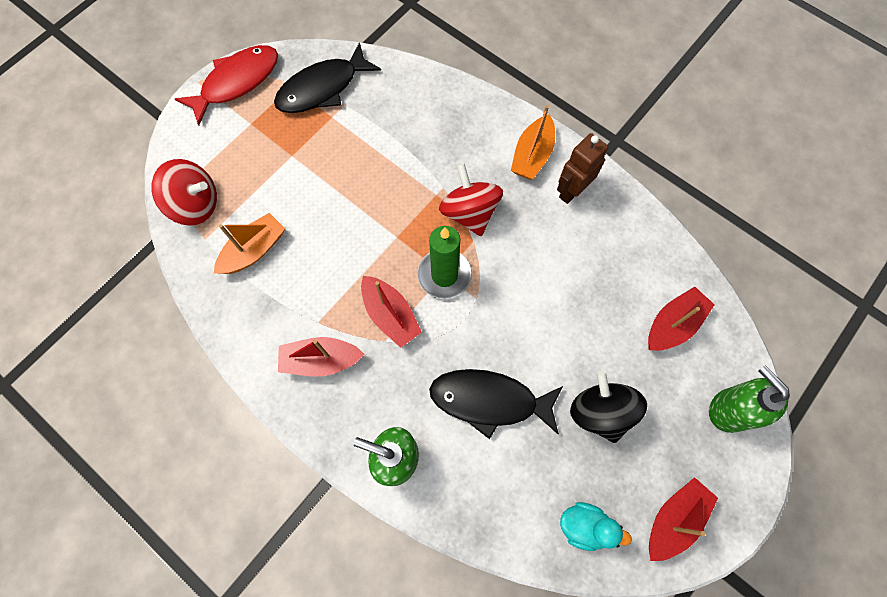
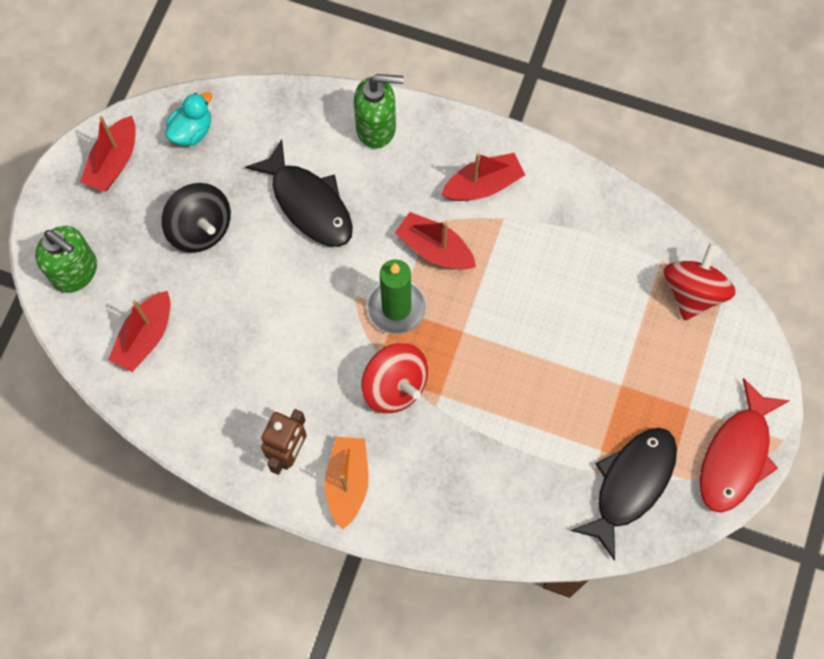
camera: 160 degrees right, 0 degrees up
(195, 204) = (692, 292): red spinning top -> red spinning top turned 120 degrees clockwise
(254, 250) = (604, 265): orange boat -> none
(489, 400) = (308, 203): black fish -> black fish turned 60 degrees clockwise
(585, 526) = (192, 131): turquoise duck -> turquoise duck turned 135 degrees clockwise

